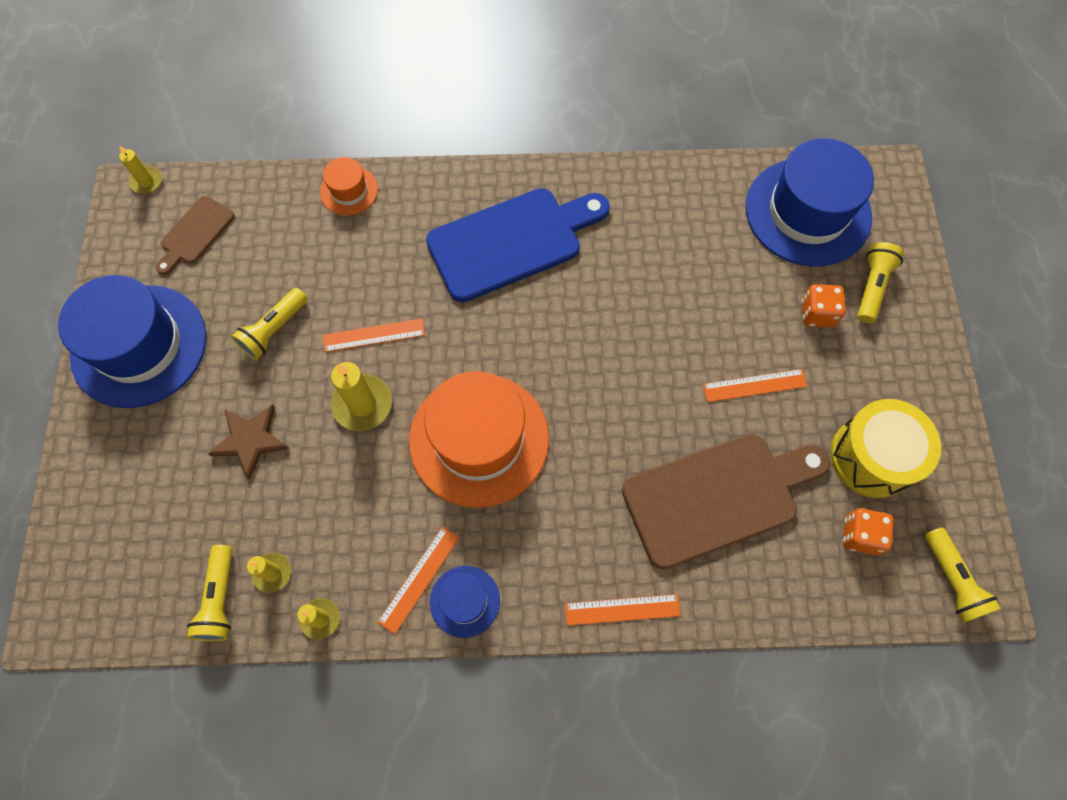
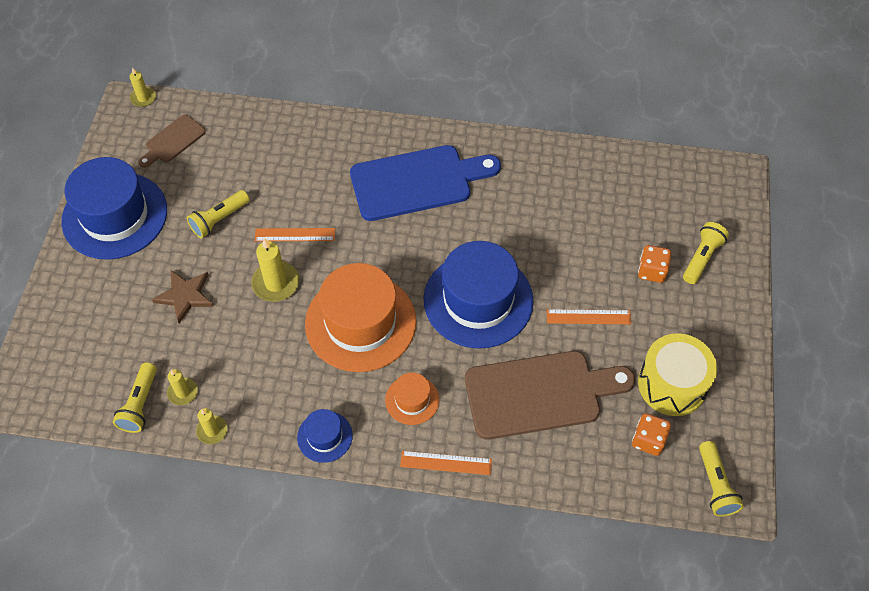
camera: 10 degrees right, 10 degrees down
(349, 190) = (297, 126): orange hat -> orange hat (412, 400)
(419, 579) = (293, 415): orange ruler -> none
(808, 212) = (662, 194): blue hat -> blue hat (478, 300)

